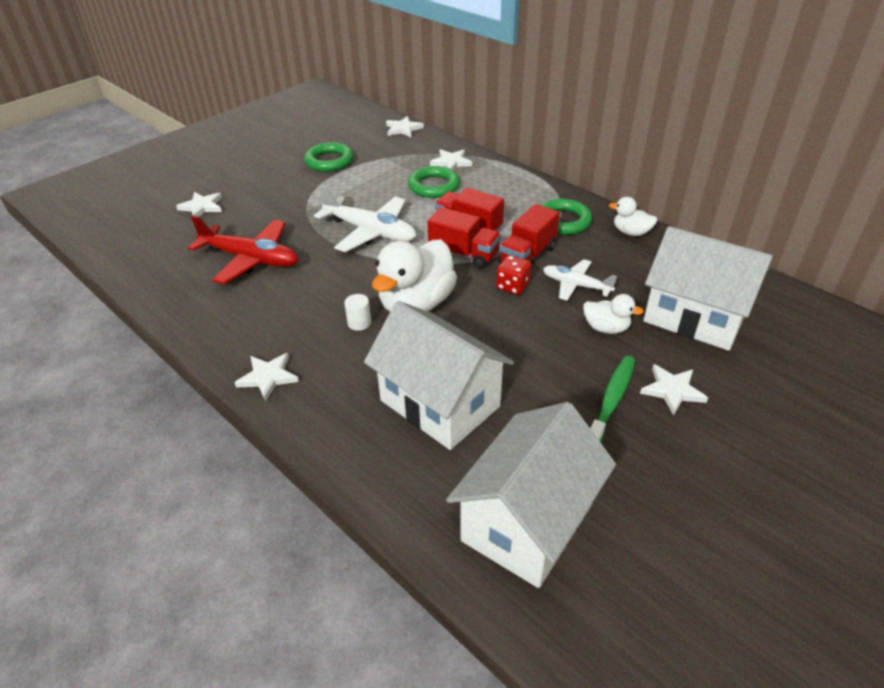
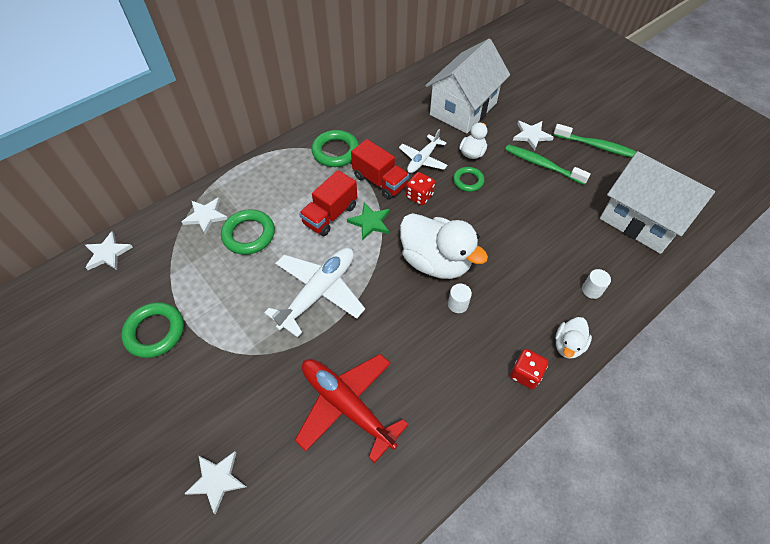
camera: 85 degrees left, 15 degrees up
(251, 259) = (346, 405): red plane -> red plane turned 75 degrees counterclockwise
(268, 377) = (525, 374): white star -> red dice
(385, 446) = (591, 290): none -> white cylinder
(440, 403) = (549, 255): white house -> none
(464, 254) = (370, 222): red truck -> green star
(551, 325) = (468, 181): none -> green ring
(631, 232) = (360, 116): white duck -> white duck (568, 345)
(686, 474) = (596, 146): none -> green toothbrush

